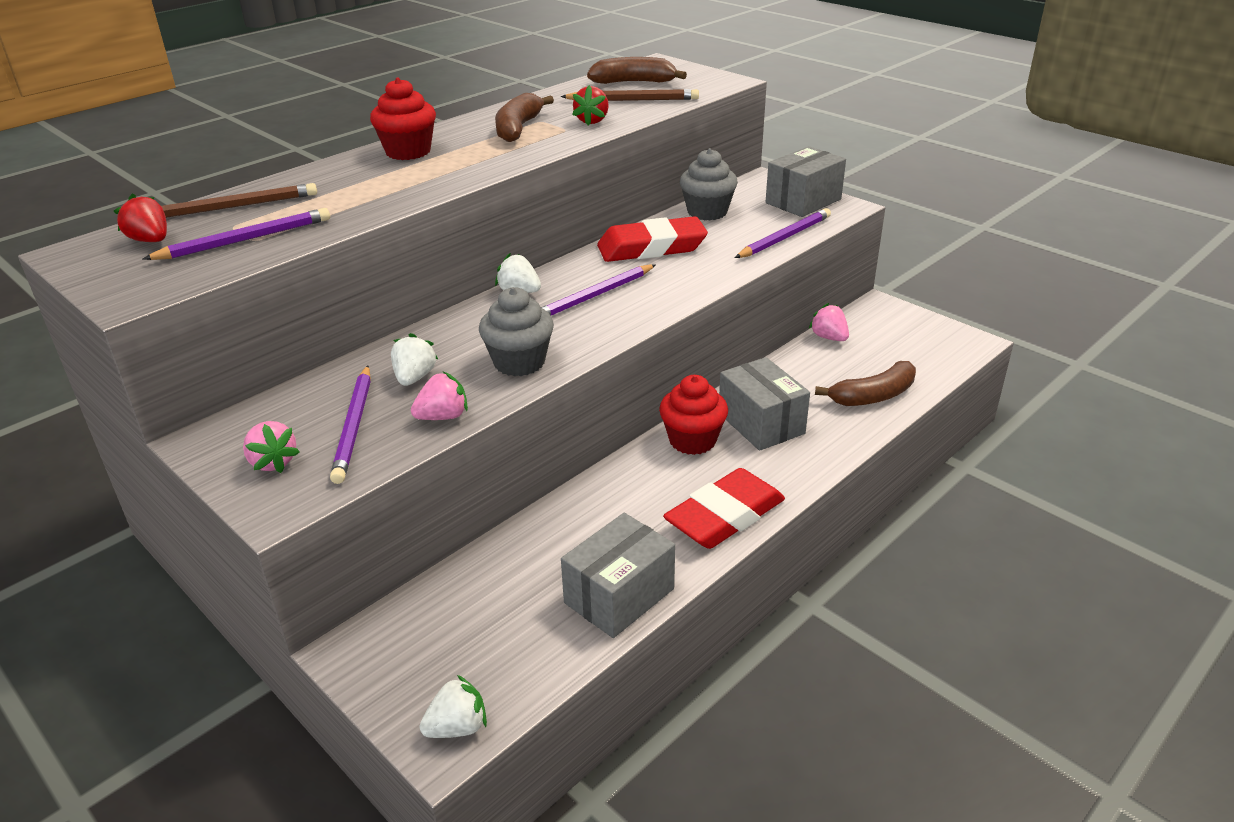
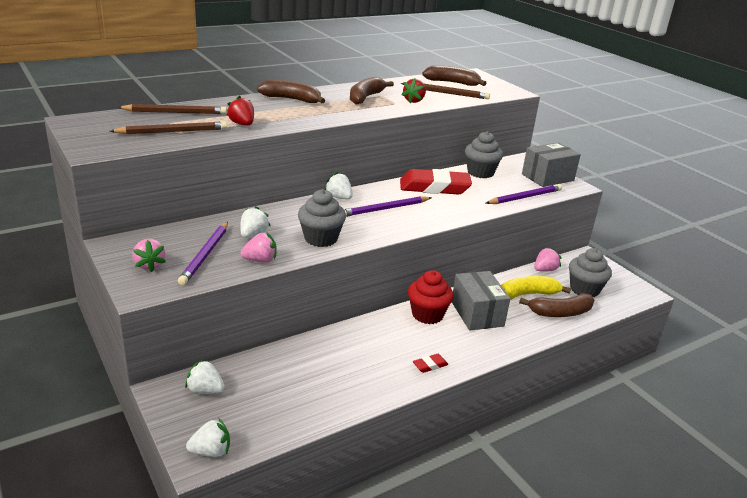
camera: 10 degrees right, 5 degrees down
(150, 240) = (119, 122): red strawberry -> red strawberry (242, 124)
(245, 240) = (172, 132): purple pencil -> brown pencil
(408, 152) = (292, 99): red cupcake -> brown banana
(411, 634) = (205, 390): none -> white strawberry
(619, 596) = (342, 398): grey box -> none
(724, 516) = (430, 365): red eraser -> red eraser, size x0.41
(819, 379) = (528, 294): none -> yellow banana
(829, 337) = (544, 270): pink strawberry -> pink strawberry turned 75 degrees clockwise
(892, 354) = (584, 289): none -> grey cupcake

